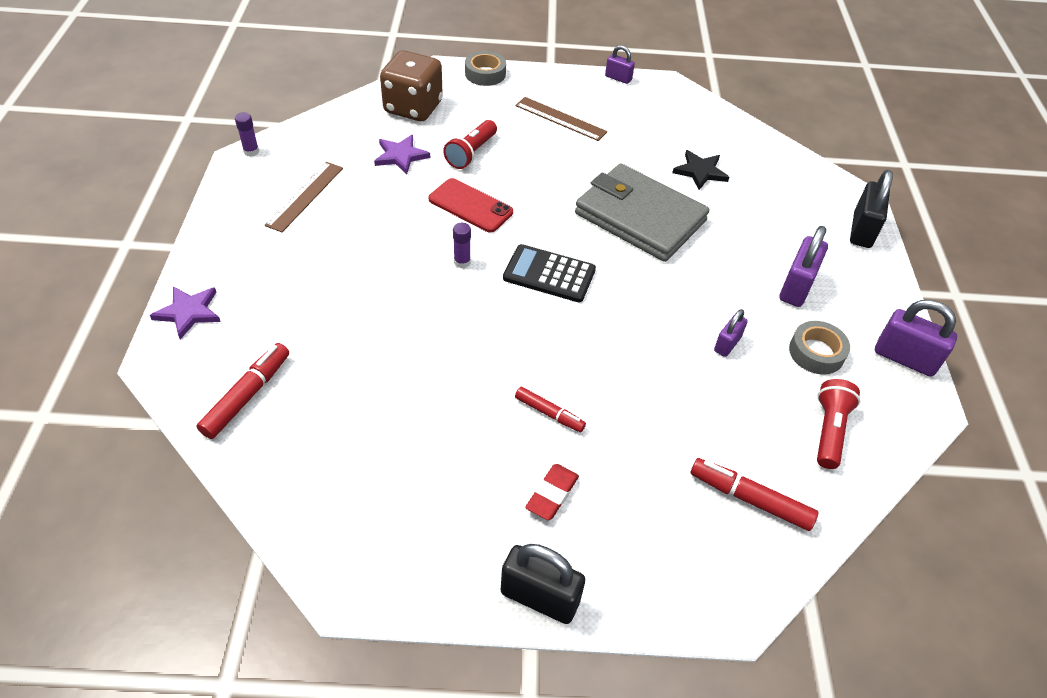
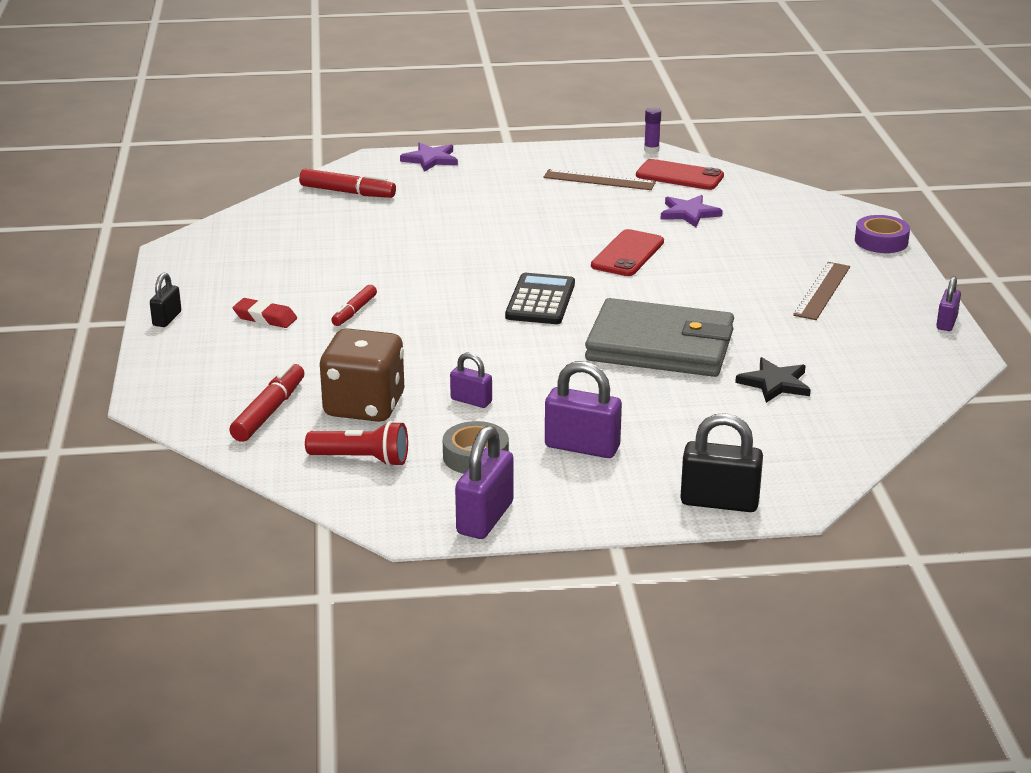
camera: 85 degrees right, 20 degrees down
(319, 146) = (679, 176): none -> red phone
(413, 107) = (780, 210): brown dice -> brown dice (364, 406)
(462, 262) = (539, 257): purple glue stick -> none
(471, 153) = (718, 247): red flashlight -> none
(485, 74) = (881, 241): grey tape -> purple tape
(539, 597) = (167, 319): black padlock -> black padlock, size x0.59
(639, 217) = (660, 346): grey wallet -> grey wallet turned 75 degrees clockwise

